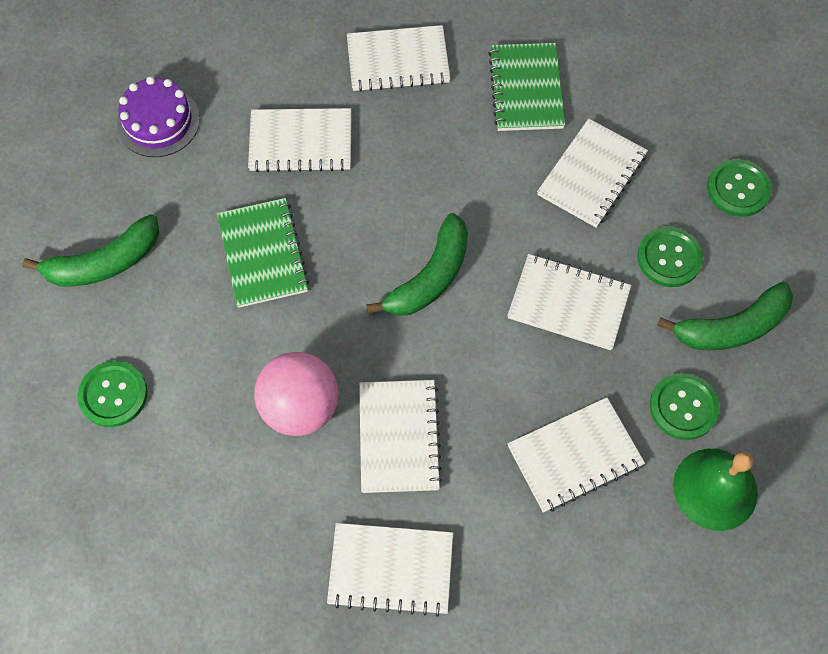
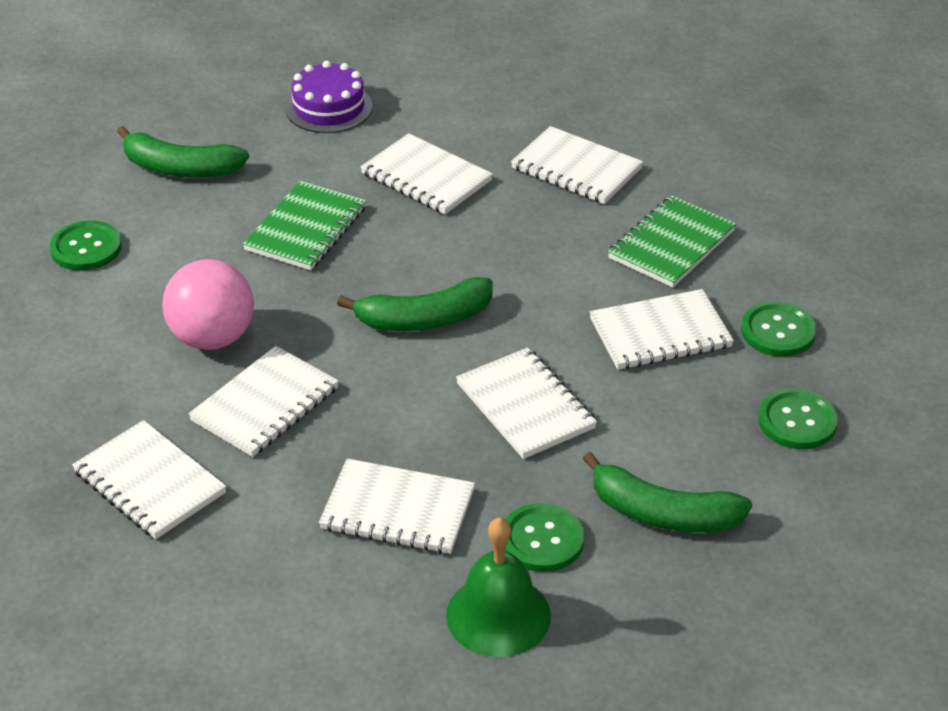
camera: 40 degrees right, 25 degrees down
(669, 258) = (663, 430): green button -> green button (778, 331)

